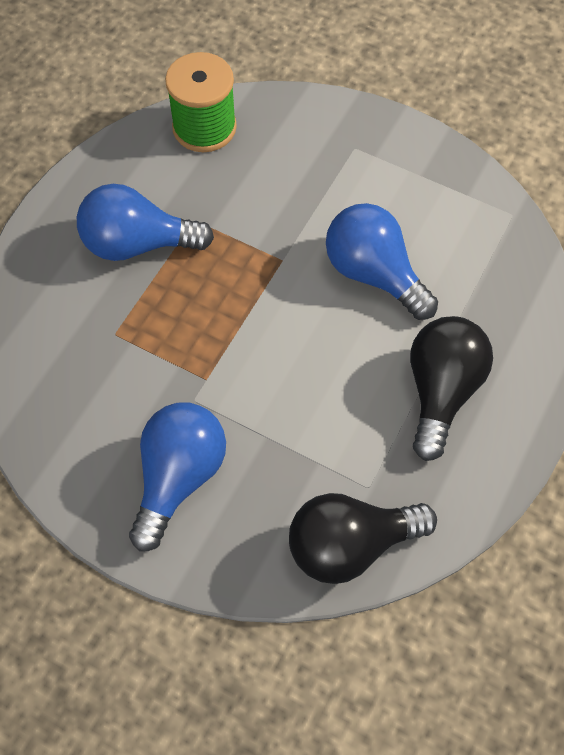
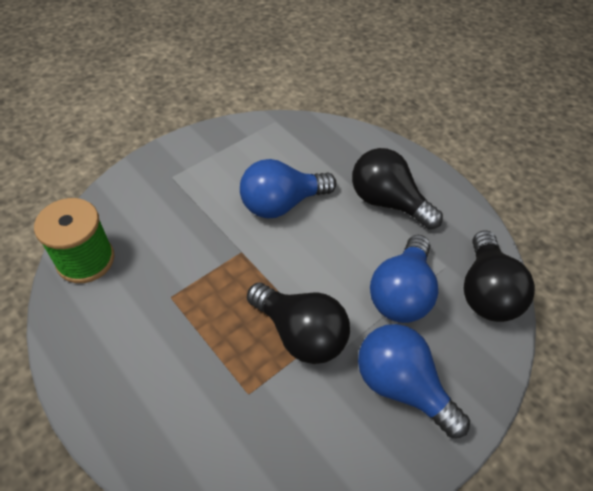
camera: 70 degrees left, 10 degrees down
(138, 244) = (168, 346): blue light bulb -> blue light bulb (401, 293)
(201, 357) = (300, 334): none -> black light bulb

